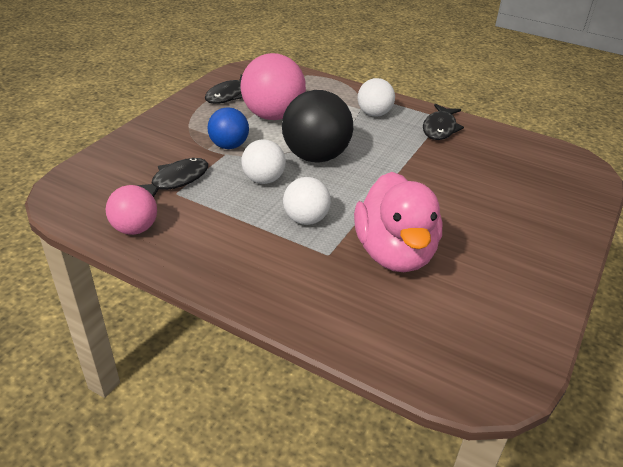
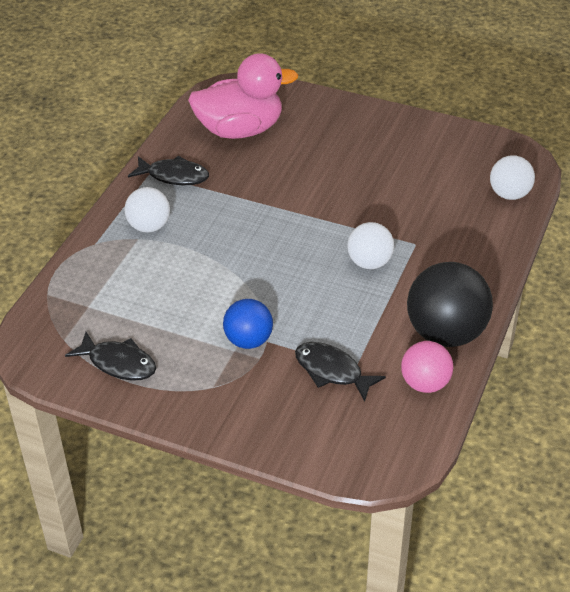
camera: 95 degrees left, 5 degrees up
(263, 180) = (311, 301): white ball -> white ball (509, 194)
(273, 116) = (169, 312): pink ball -> none
(316, 156) = (255, 266): black ball -> black ball (446, 333)
(394, 253) = (399, 204): pink duck -> pink duck (240, 130)

